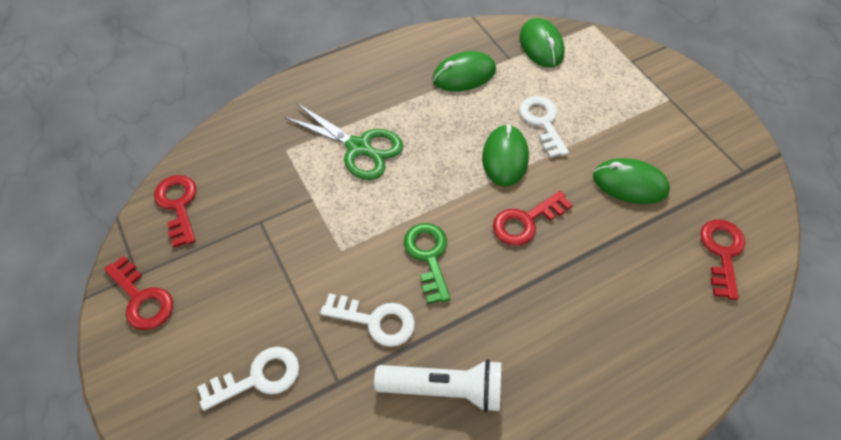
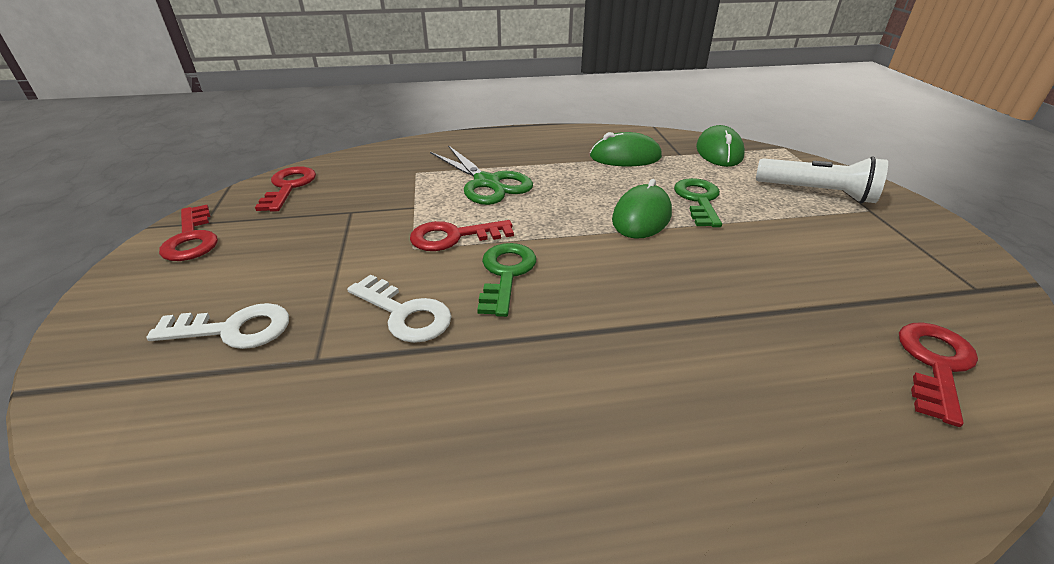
camera: 20 degrees right, 20 degrees down
(444, 389) = (442, 407): white flashlight -> white flashlight (817, 193)
(526, 221) = (643, 271): red key -> red key (453, 237)
(542, 122) = (698, 200): white key -> green key
(629, 184) = (797, 267): green mouse -> none

